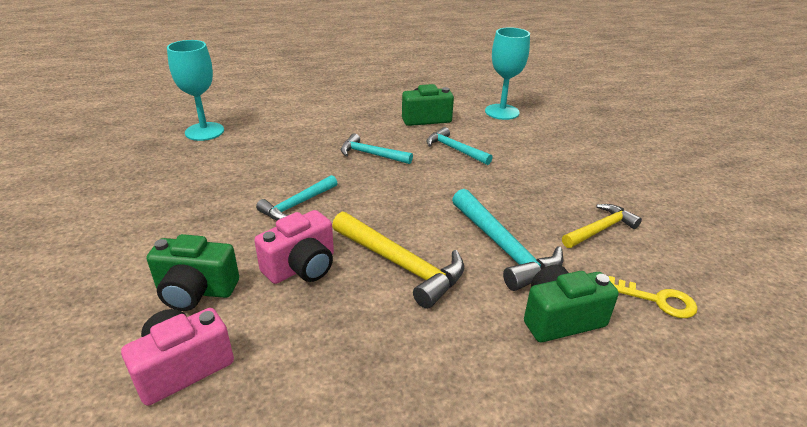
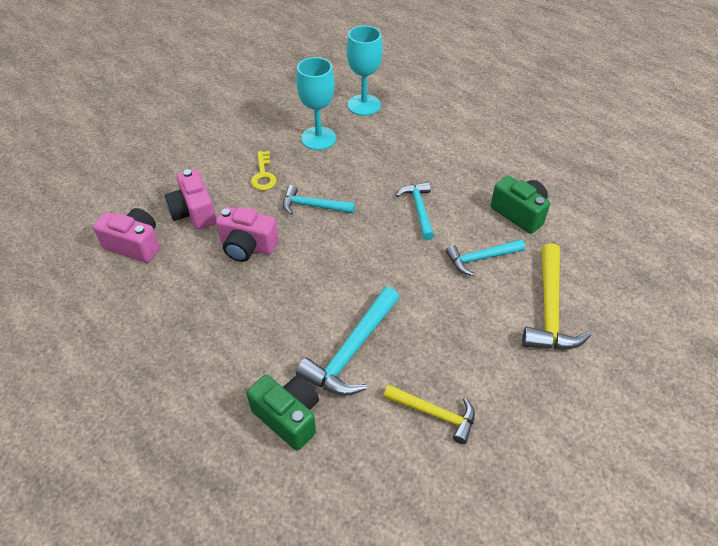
camera: 60 degrees right, 15 degrees up
(196, 291) = (194, 212): green camera -> pink camera
(401, 265) = (286, 297): yellow hammer -> yellow hammer (549, 310)
(454, 149) = (480, 258): turquoise hammer -> turquoise hammer turned 120 degrees counterclockwise
(502, 112) = (598, 263): turquoise goblet -> turquoise goblet (318, 138)
(657, 300) = (356, 483): yellow key -> yellow key (263, 175)

